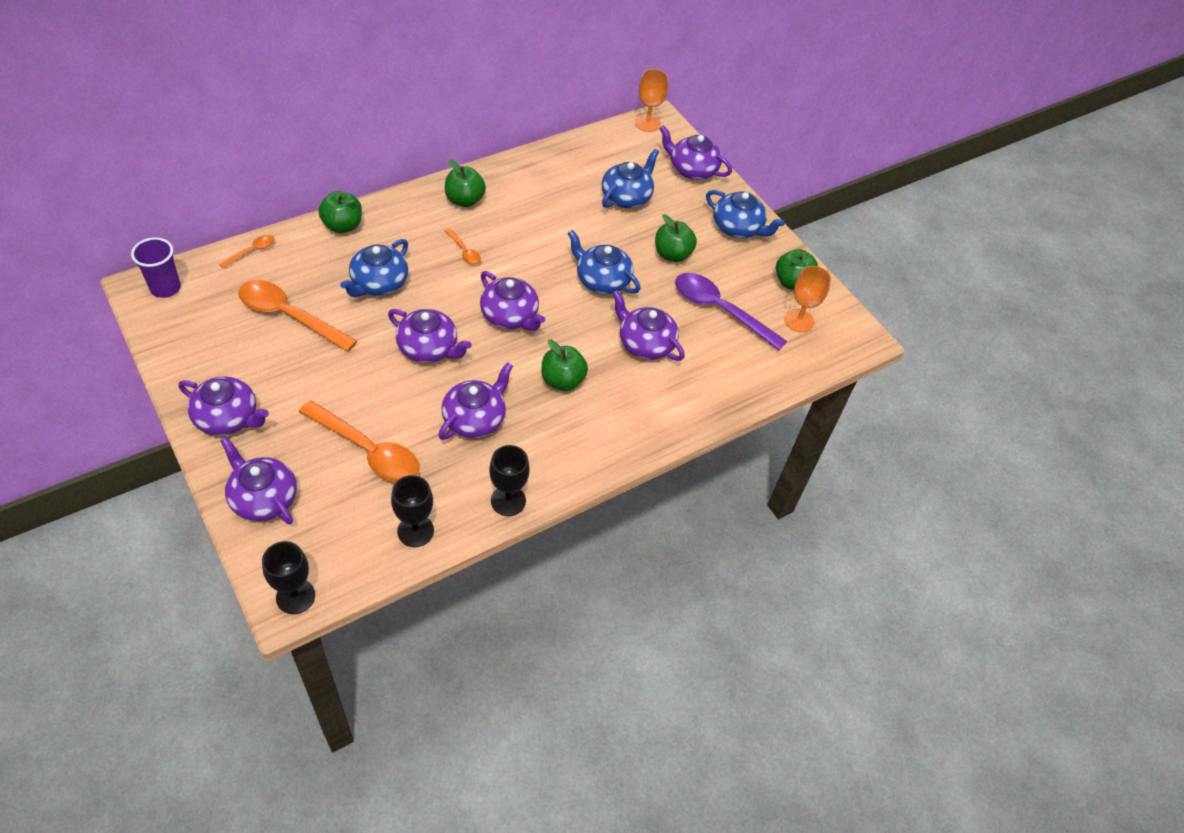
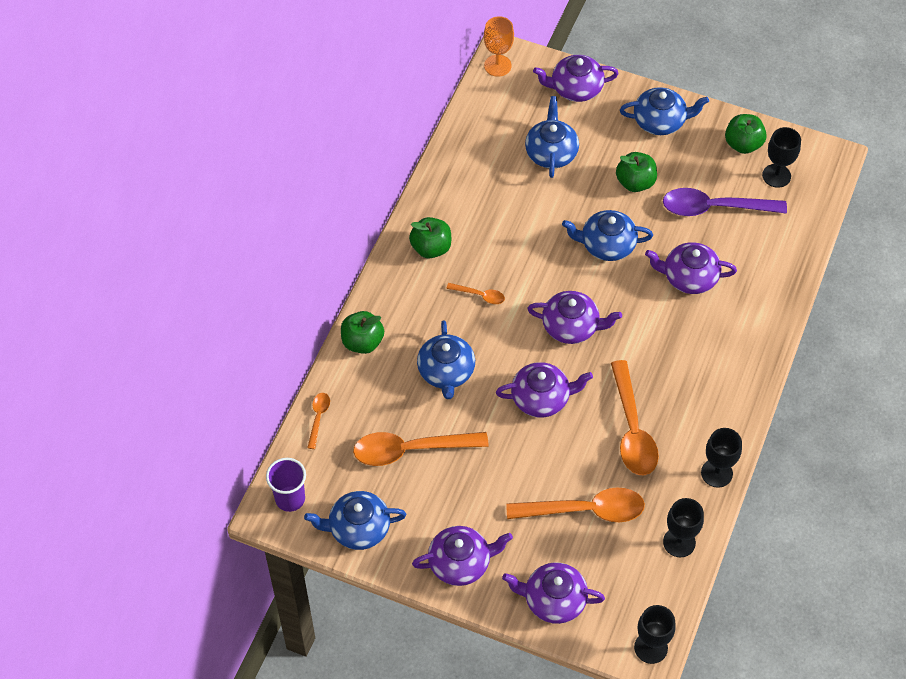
camera: 30 degrees left, 5 degrees up
(186, 340) = (358, 528): none -> blue teapot
(475, 419) = (632, 429): purple teapot -> orange spoon
(562, 380) = (661, 352): green apple -> none
(798, 320) = (776, 176): orange goblet -> black goblet

